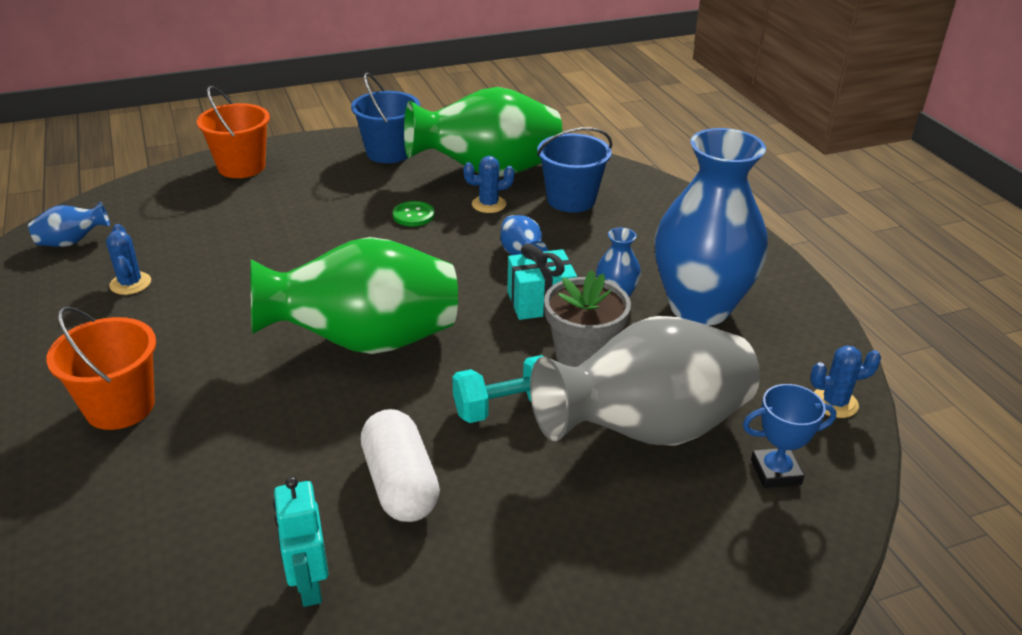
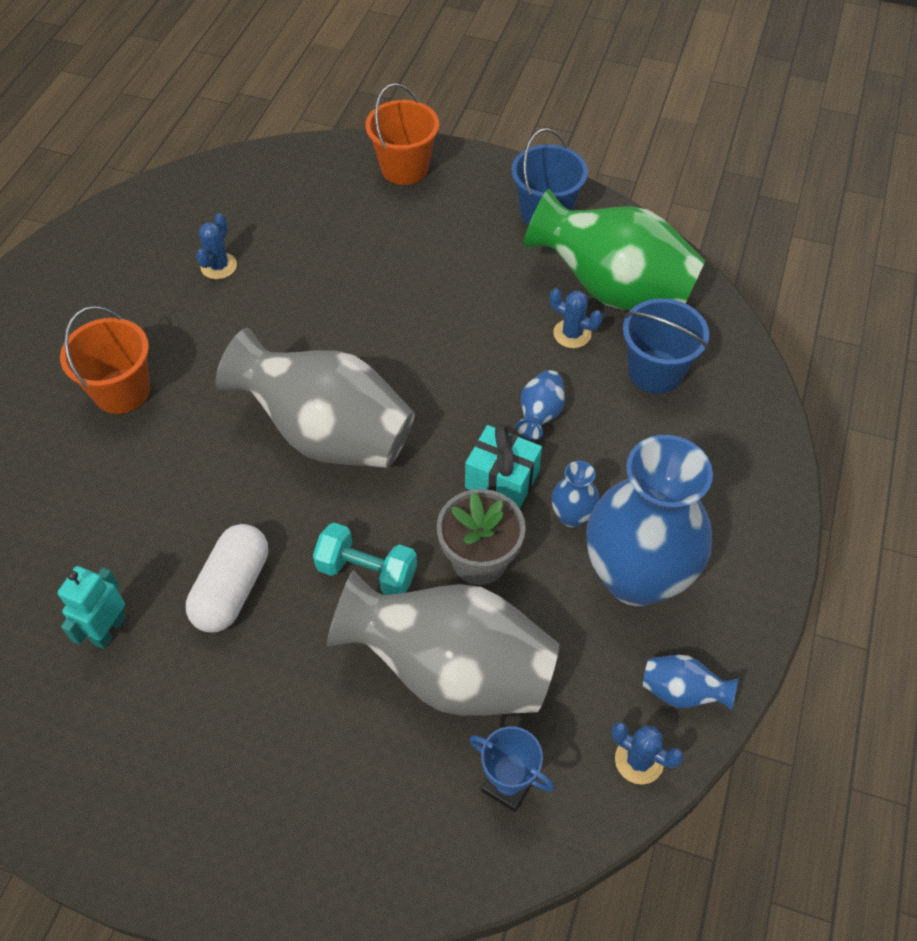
camera: 40 degrees right, 20 degrees up
(72, 242) = (214, 195): blue vase -> blue vase (682, 692)
(365, 342) = (327, 434): green vase -> grey vase
(413, 215) = (493, 310): green button -> none

